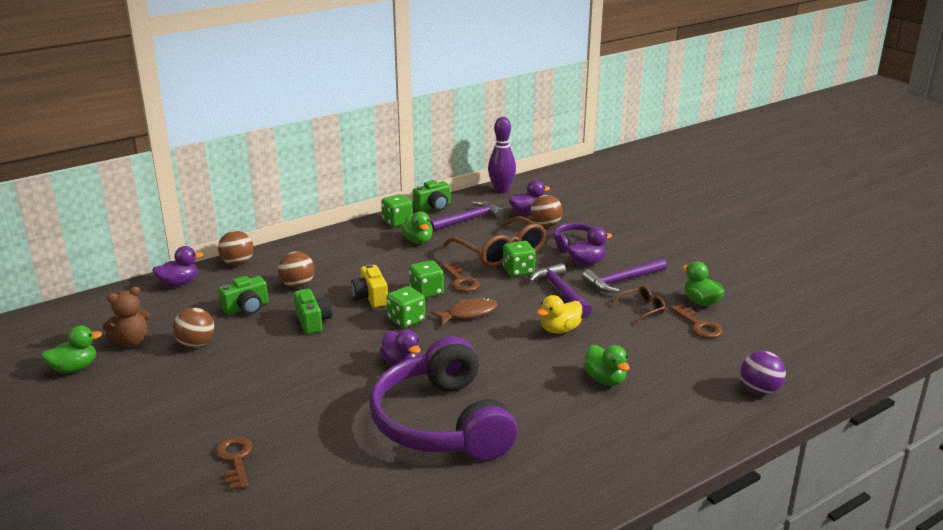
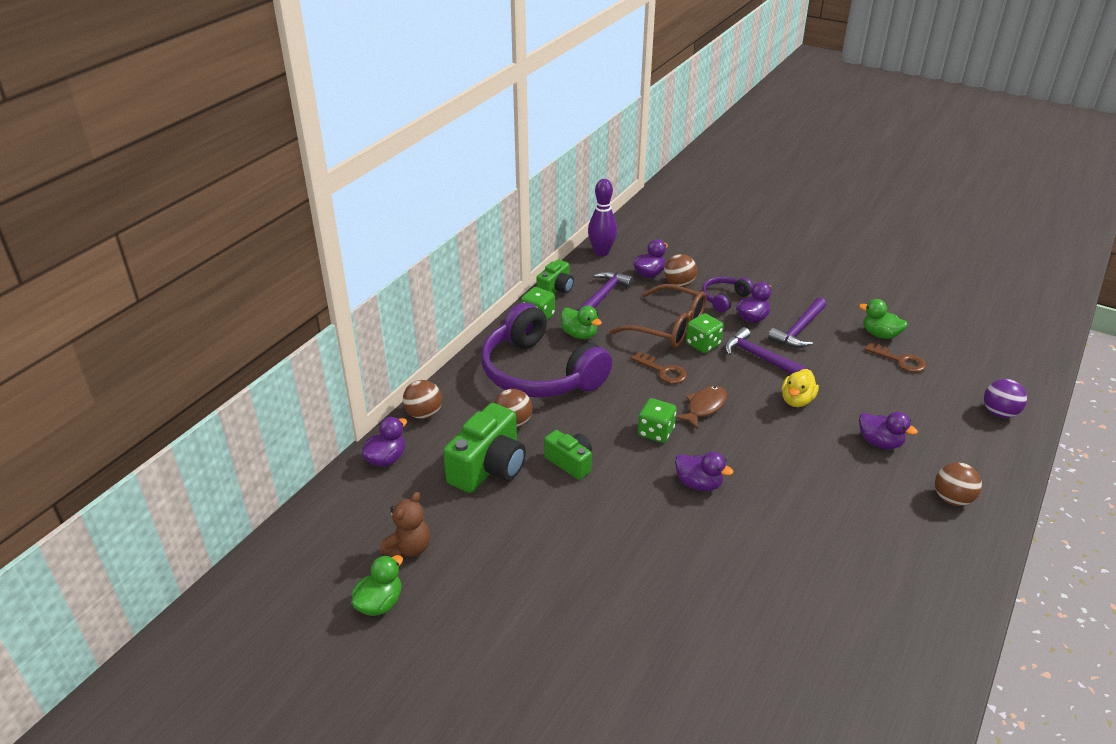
camera: 25 degrees left, 10 degrees up
(196, 344) = (480, 528): brown ball -> brown ball (952, 499)
(235, 459) = (652, 648): brown key -> none
(246, 308) = (488, 467): green camera -> green camera, size x1.69
(370, 297) = (598, 416): yellow camera -> none
(426, 292) = (644, 394): green dice -> none
(442, 422) = (793, 536): purple headphones -> purple headphones (540, 373)
(605, 380) = (880, 442): green duck -> purple duck
(642, 309) = (842, 357): brown glasses -> none

